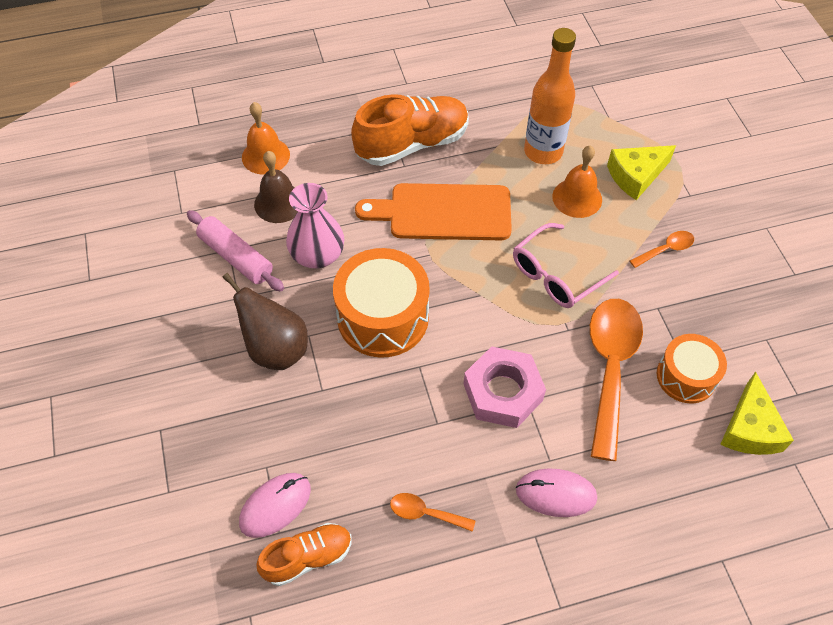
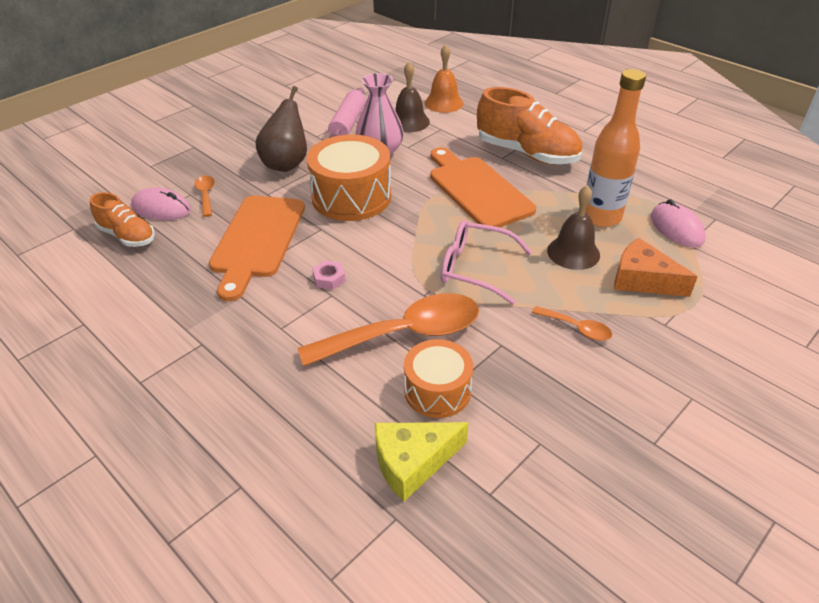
camera: 60 degrees right, 15 degrees down
(401, 430) = (257, 240): none -> orange cutting board
(426, 513) = (191, 277): orange spoon -> orange spoon (206, 195)
(502, 392) = (329, 278): pink nut -> pink nut, size x0.44
(556, 494) = (249, 342): pink mouse -> pink mouse (676, 228)
(577, 198) = (573, 252): orange bell -> brown bell
(636, 176) = (642, 280): yellow cheese -> orange cheese

